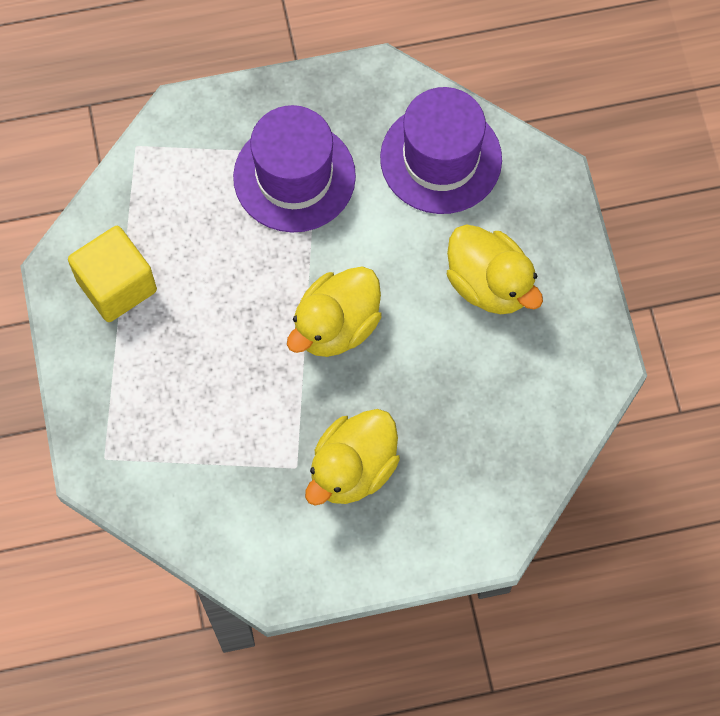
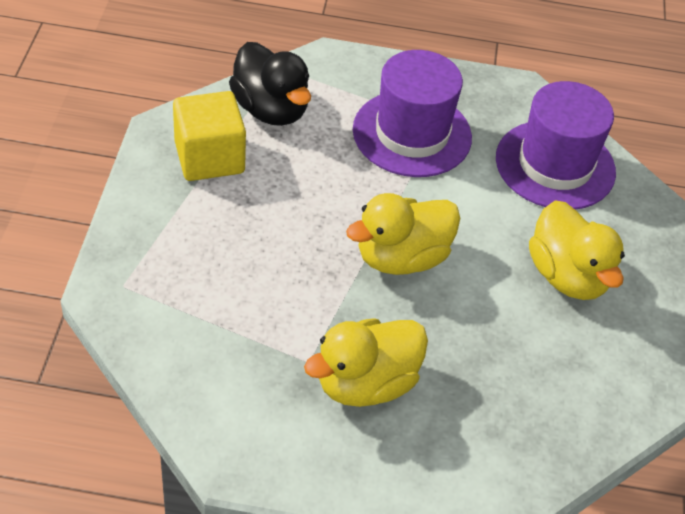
camera: 15 degrees right, 20 degrees down
(149, 203) = (270, 109): none -> black duck

